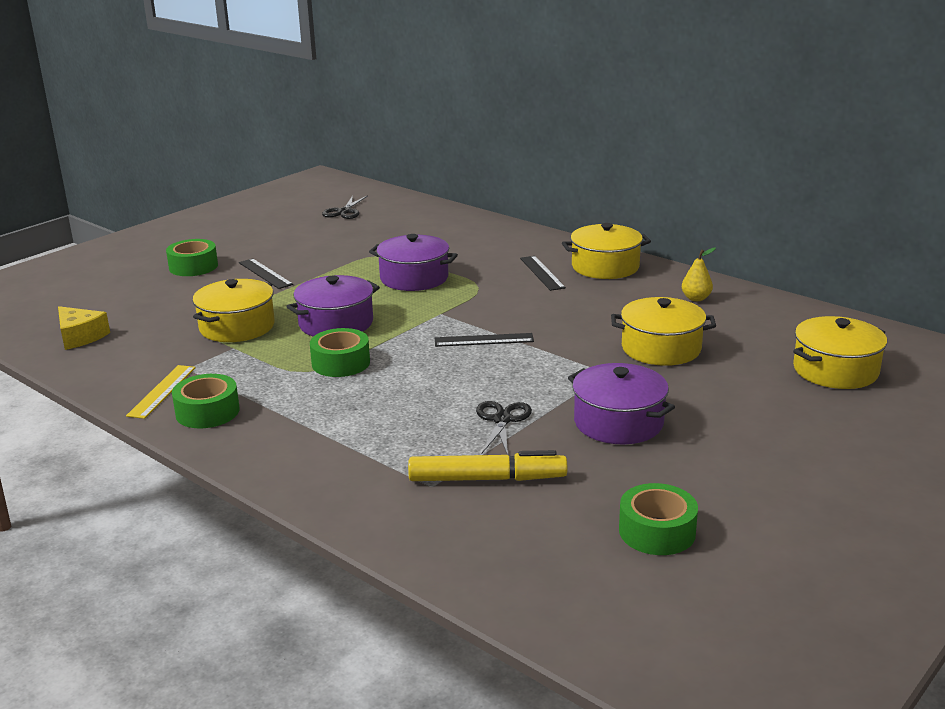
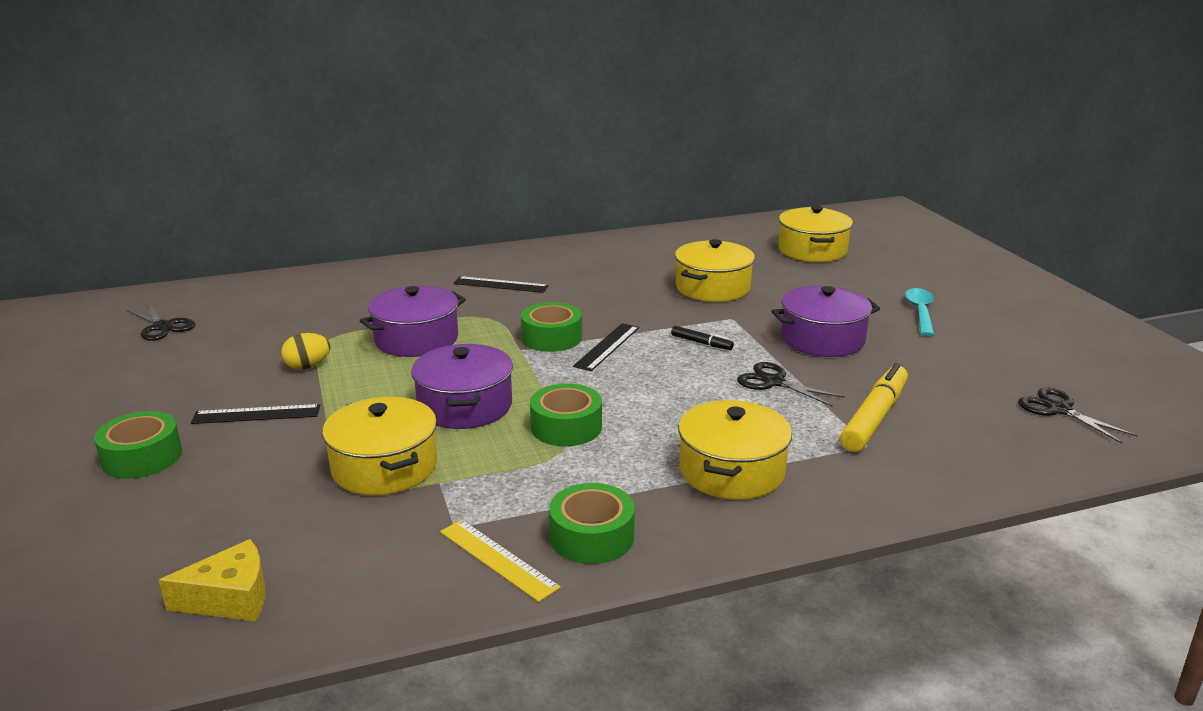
camera: 60 degrees left, 0 degrees up
(338, 263) = (307, 366): none -> yellow egg
(538, 373) = (701, 343): none -> black marker
(605, 267) = (529, 260): yellow pot -> yellow pot (732, 471)
(616, 577) = (1059, 410): none -> black scissors
(657, 531) = (1001, 376): green tape -> green tape (551, 338)
(696, 298) = (640, 250): yellow pear -> none
(759, 459) = (920, 312): none -> turquoise spoon

